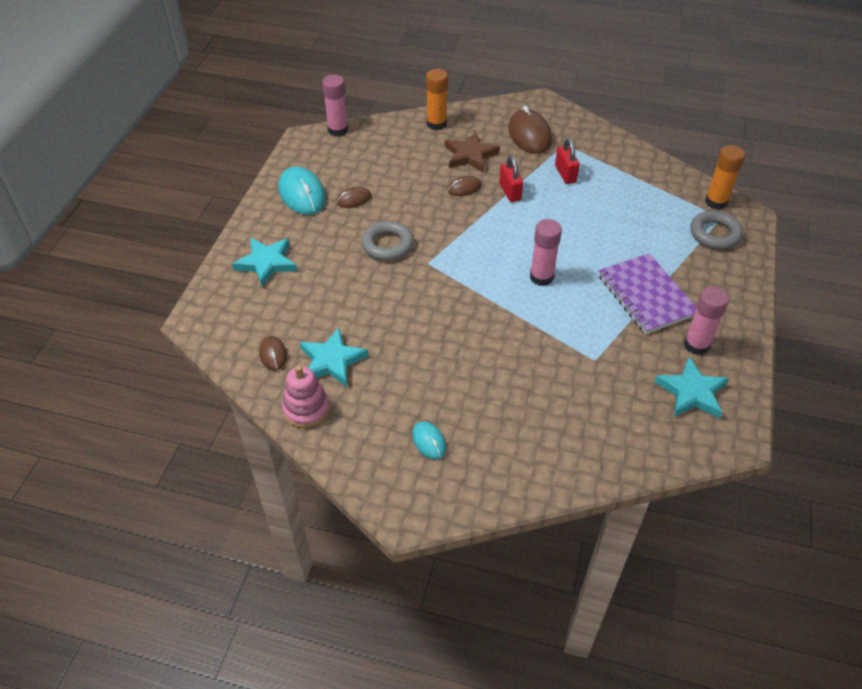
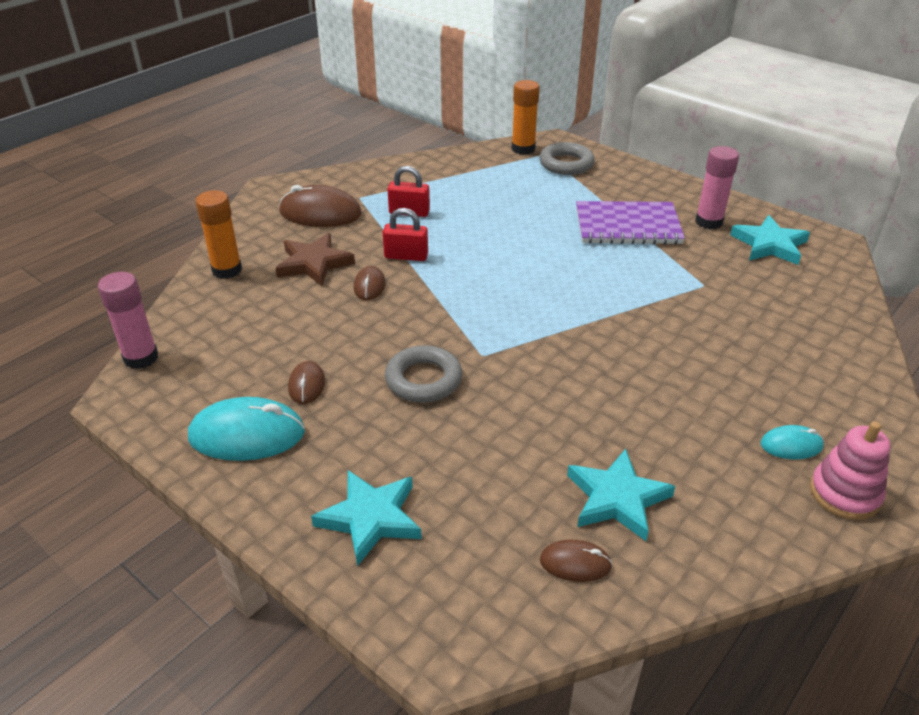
camera: 65 degrees left, 10 degrees down
(306, 409) = (700, 553): pink stacking toy -> pink stacking toy (844, 493)
(541, 277) = (562, 279): pink glue stick -> none

